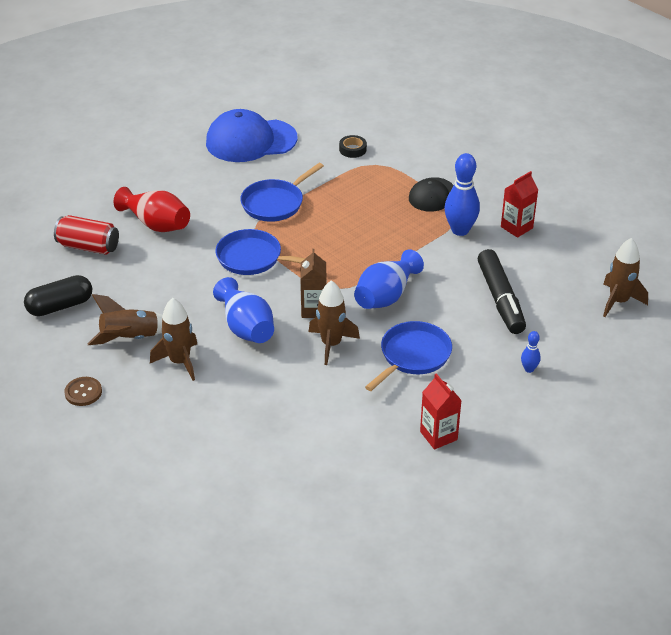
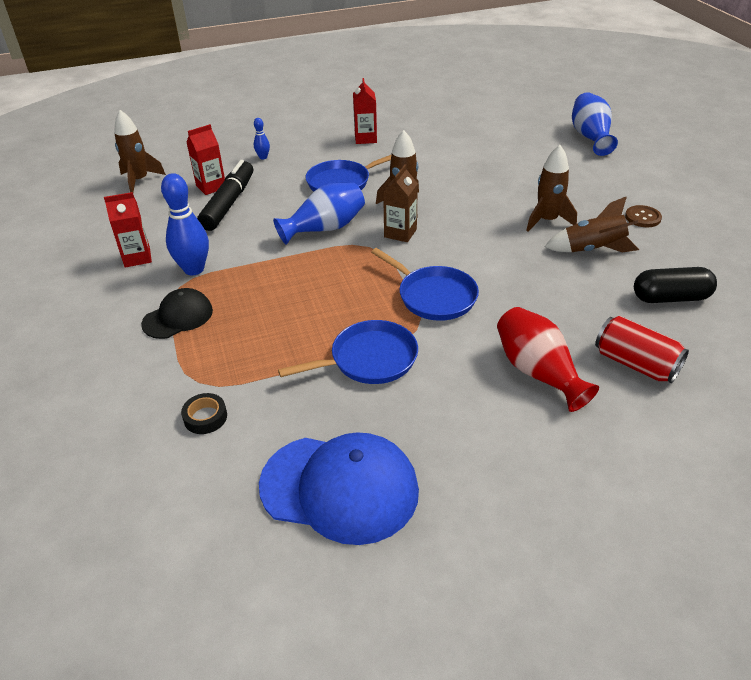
camera: 155 degrees left, 0 degrees up
(246, 327) = (473, 233): blue vase -> blue vase (590, 137)
(539, 313) = (211, 187): none -> red carton

